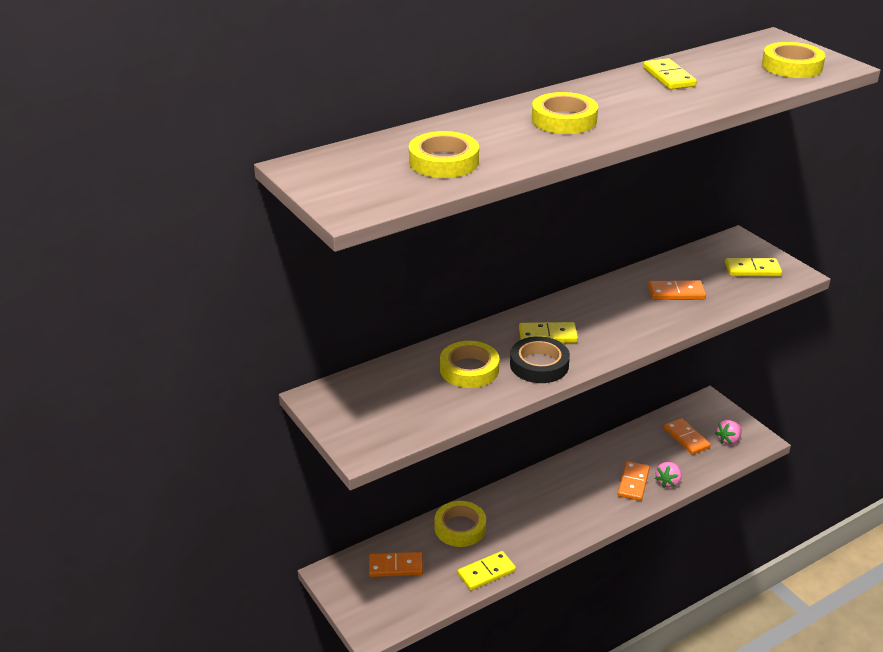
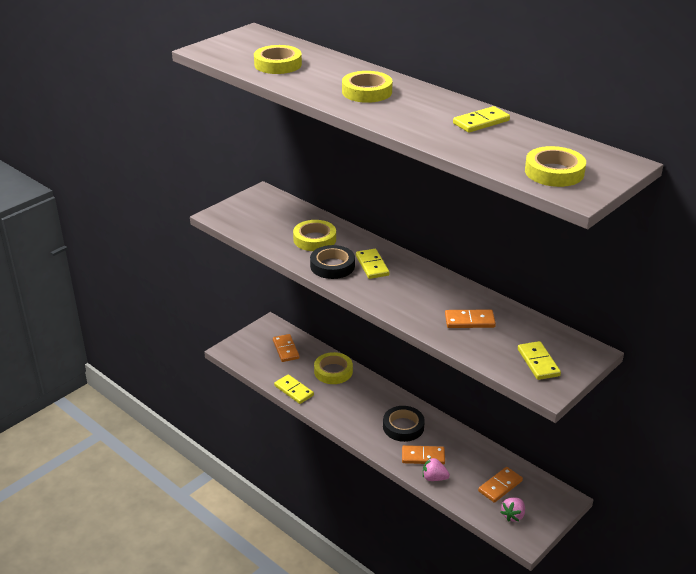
camera: 75 degrees right, 0 degrees up
(581, 487) = (403, 427): none -> black tape
(676, 293) = (469, 321): orange domino -> orange domino turned 75 degrees counterclockwise
(728, 440) = (513, 515): pink strawberry -> pink strawberry turned 90 degrees counterclockwise

